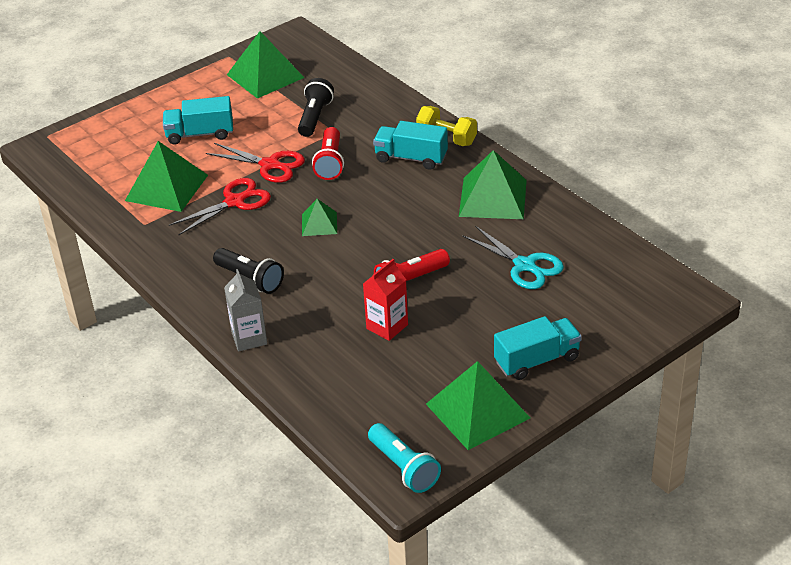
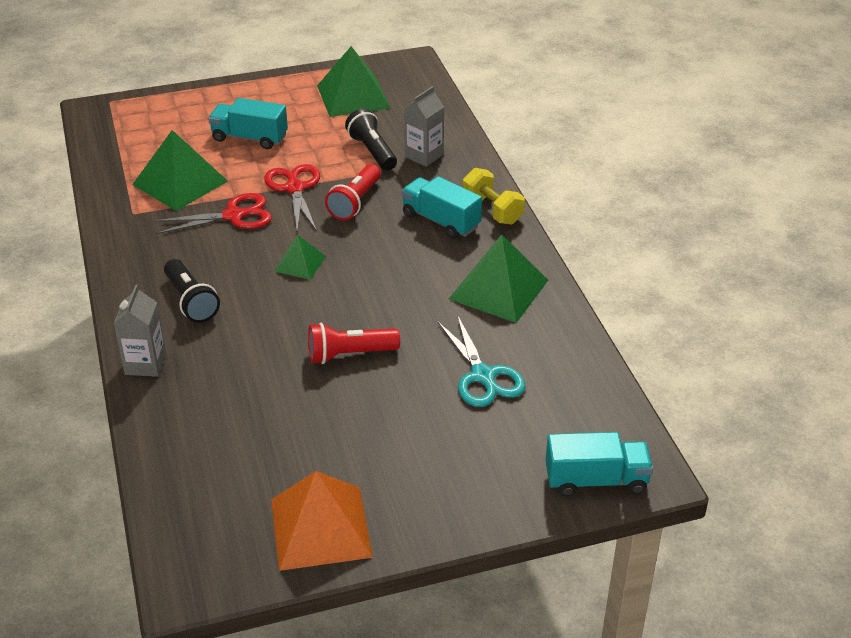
camera: 20 degrees right, 0 degrees up
(270, 165) = (294, 188): red scissors -> red scissors turned 150 degrees counterclockwise
(315, 117) = (372, 151): black flashlight -> black flashlight turned 60 degrees counterclockwise
(360, 109) = (424, 156): none -> grey carton
(387, 326) = (291, 397): red carton -> none
(403, 467) = (197, 566): turquoise flashlight -> none
(477, 411) = (320, 527): green pyramid -> orange pyramid
(537, 360) = (424, 491): turquoise truck -> turquoise truck (596, 480)

